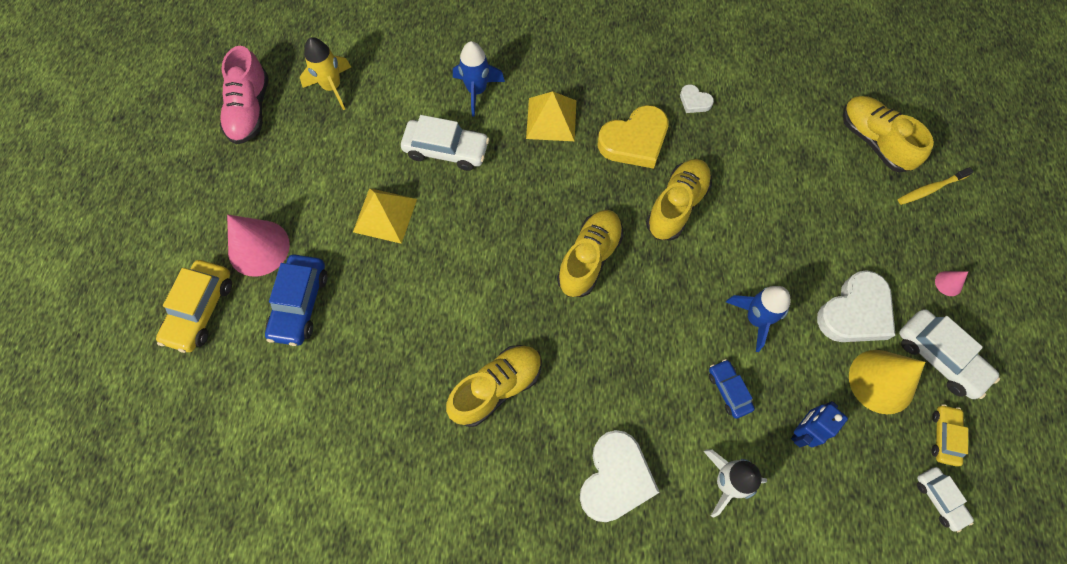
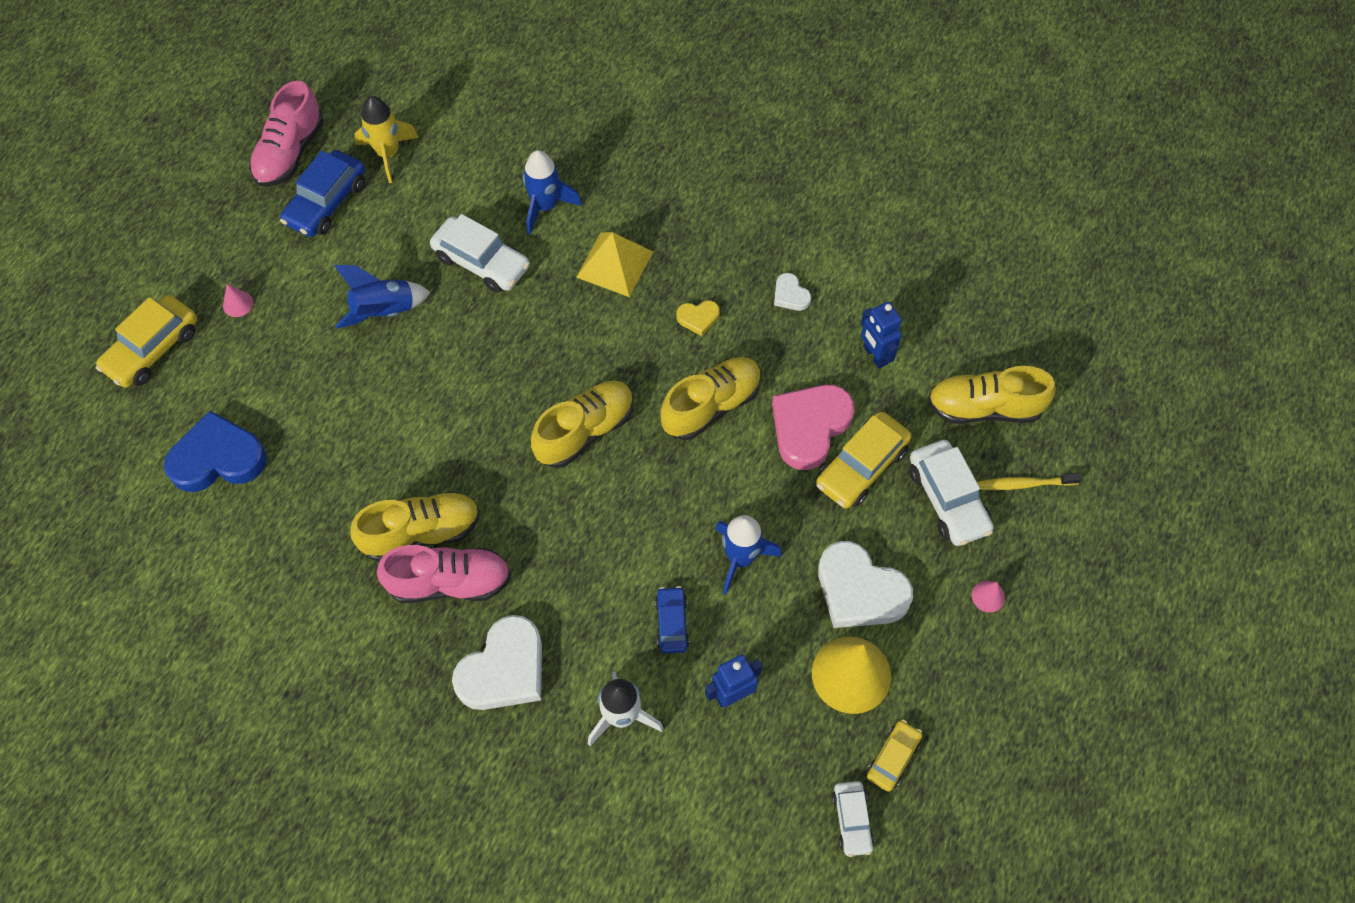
camera: 20 degrees right, 5 degrees down
(259, 248) = (238, 304): pink cone -> pink cone, size x0.43
(297, 385) = (218, 458): none -> blue heart
(300, 304) = (255, 376): blue car -> blue car (326, 202)
(385, 215) = (384, 312): yellow pyramid -> blue rocket
(538, 421) = (449, 582): none -> pink shoe
(634, 141) = (698, 318): yellow heart -> yellow heart, size x0.48
(757, 198) = (809, 427): none -> pink heart
(778, 127) = (874, 355): none -> blue robot
(809, 215) = (861, 467): none -> yellow car
(855, 312) = (859, 590): white heart -> white heart turned 60 degrees clockwise
(874, 141) = (984, 408): yellow shoe -> yellow shoe turned 75 degrees counterclockwise
(939, 357) = (933, 672): white car -> white car (947, 499)

